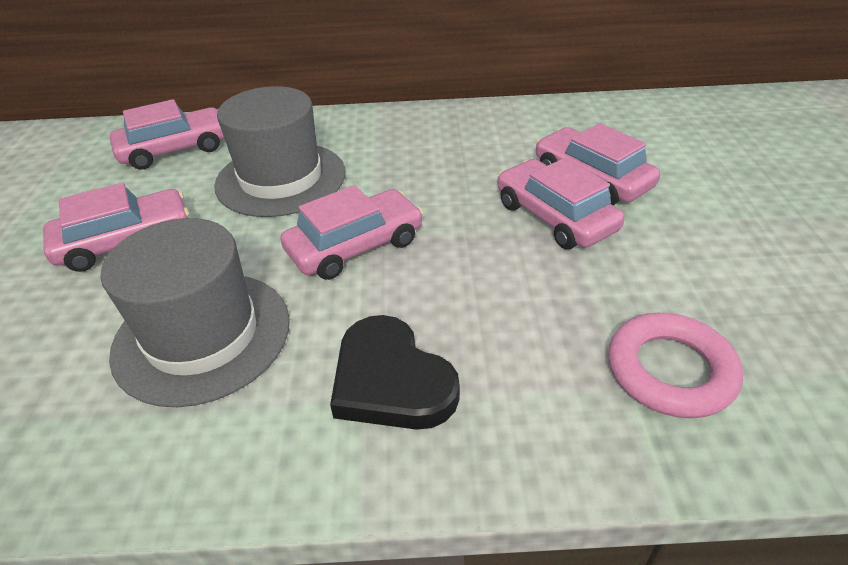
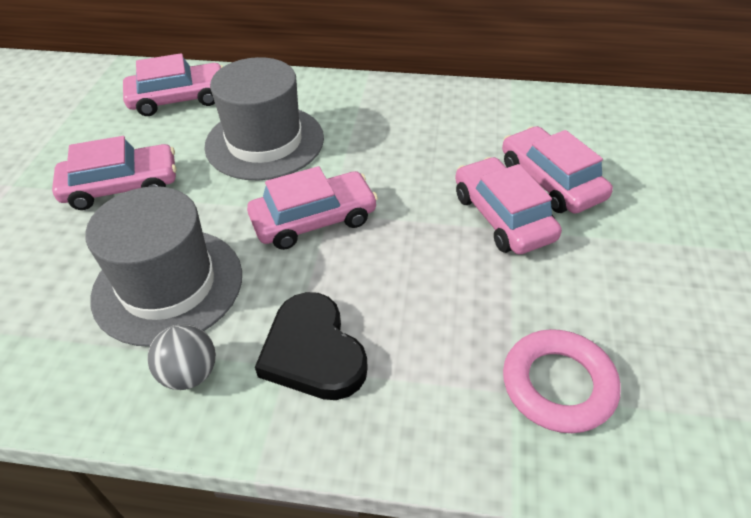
camera: 10 degrees right, 5 degrees up
(250, 428) = (189, 374): none -> grey ball

